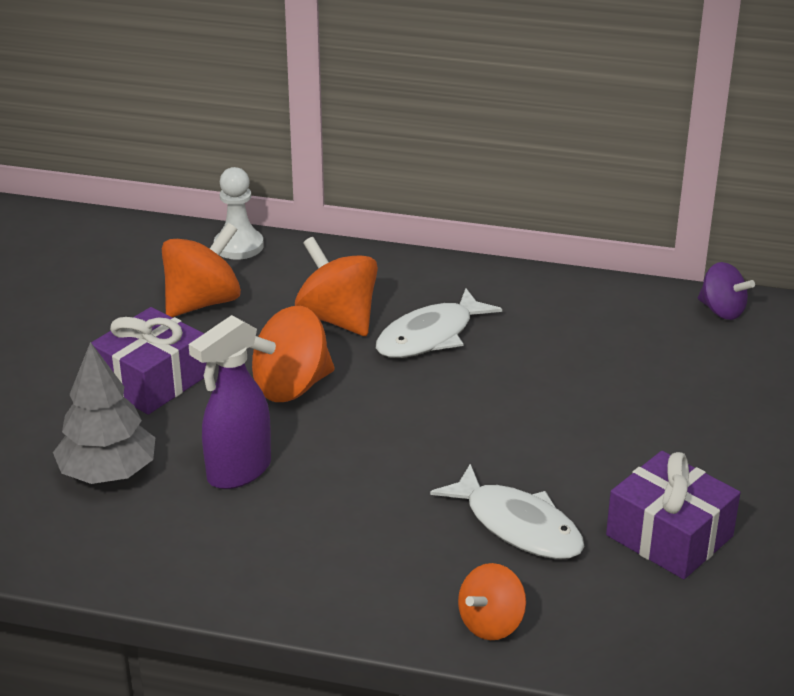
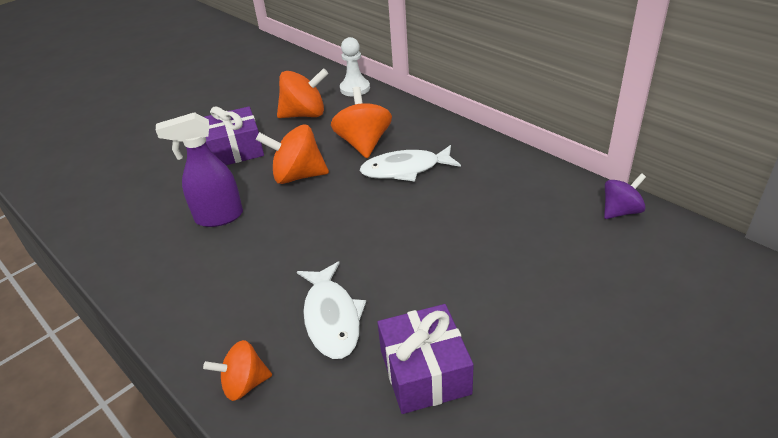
camera: 35 degrees right, 5 degrees up
(108, 473) = (159, 194): grey tree -> none
(722, 311) = (620, 211): purple spinning top -> purple spinning top turned 105 degrees counterclockwise

